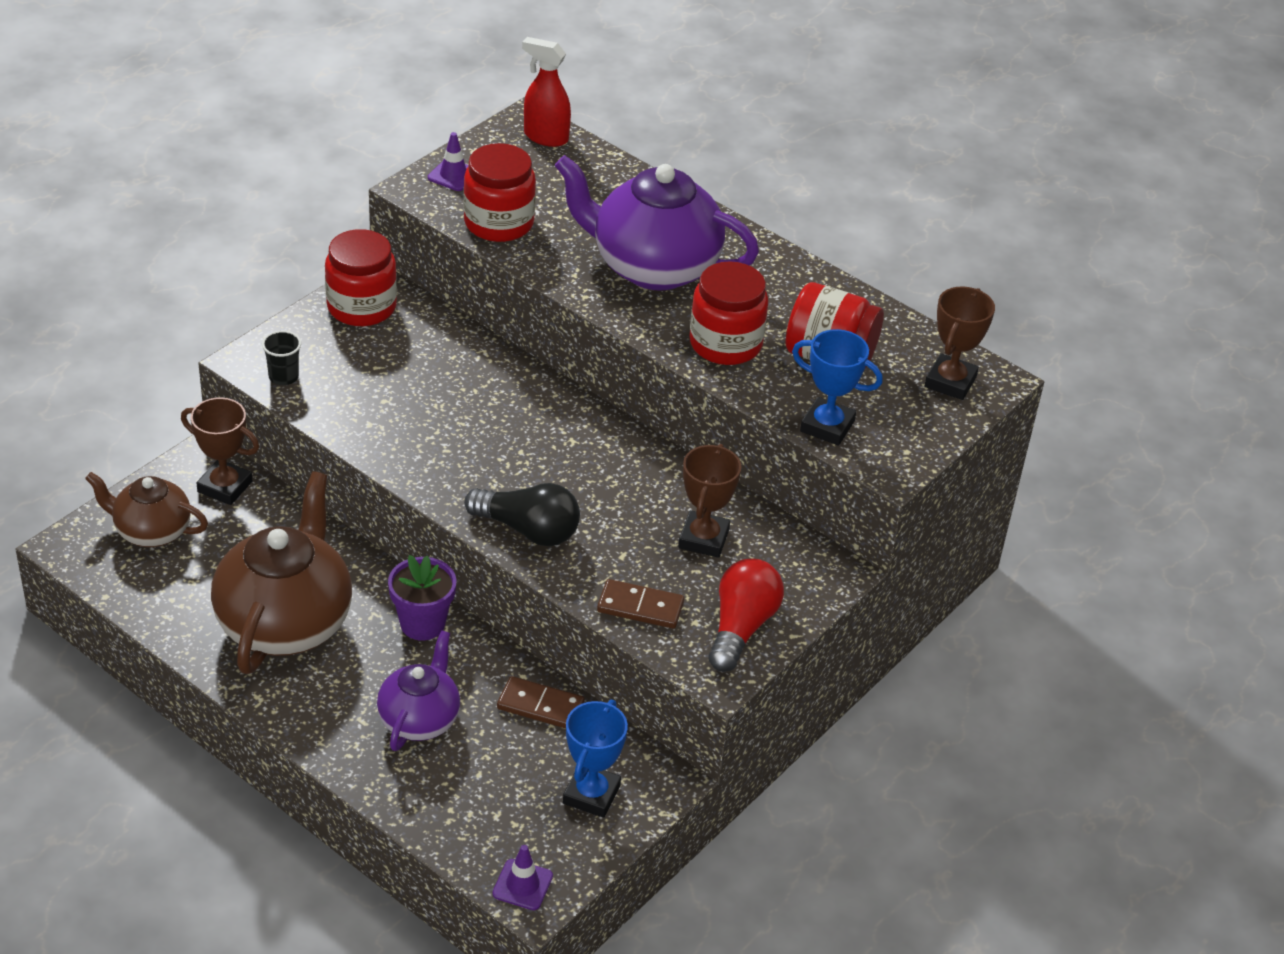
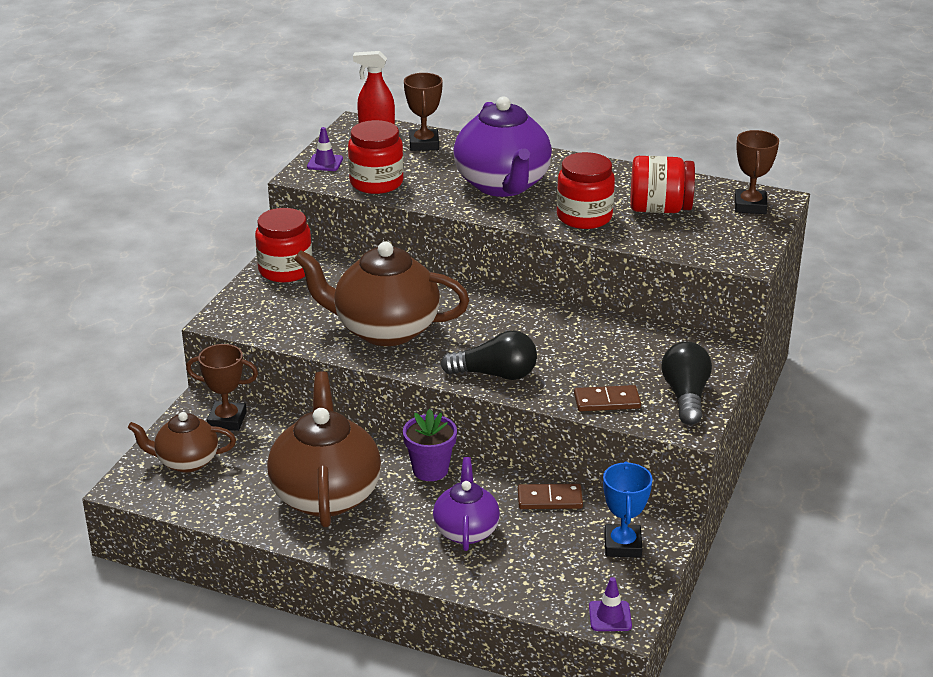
camera: 15 degrees left, 10 degrees down
(283, 377) = (253, 324): black cup -> none
(432, 428) = (384, 330): none -> brown teapot
(653, 267) = (503, 185): purple teapot -> purple teapot turned 105 degrees counterclockwise
(703, 539) = (623, 351): brown trophy -> brown trophy (424, 144)
(741, 627) = (685, 396): red light bulb -> black light bulb
(827, 426) = (687, 247): blue trophy -> none

